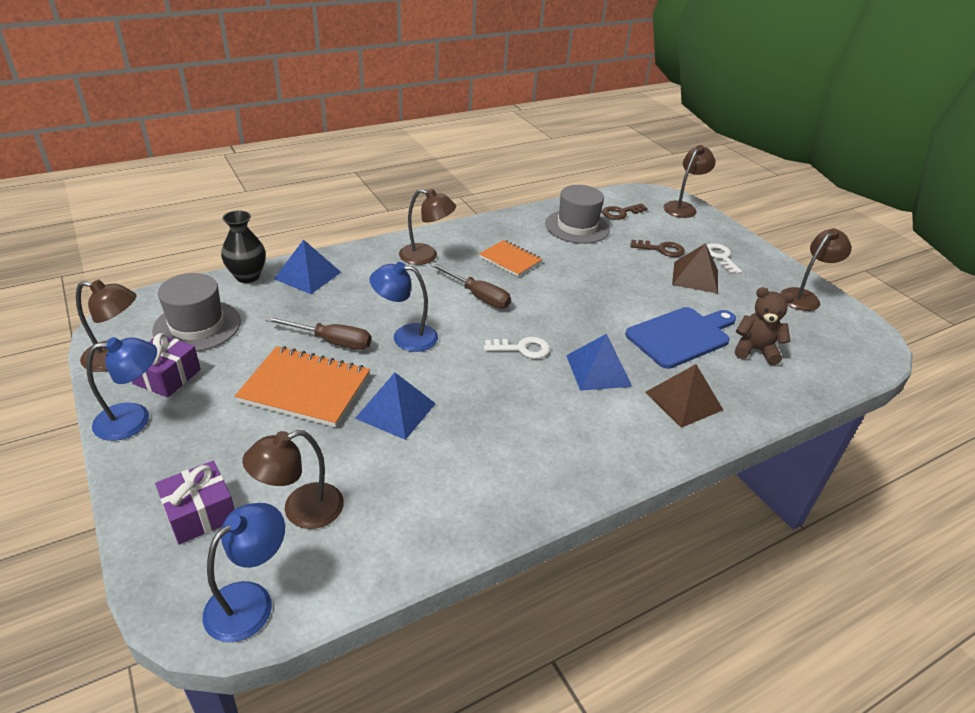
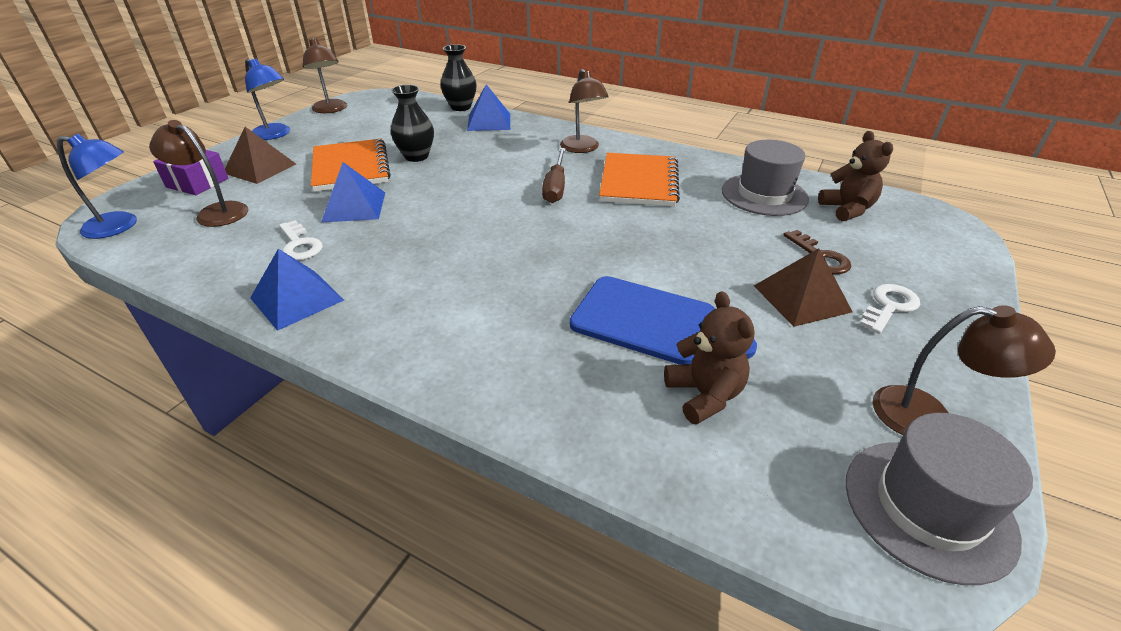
camera: 60 degrees right, 0 degrees up
(167, 376) = (325, 127): purple gift -> none
(197, 326) = (386, 115): grey hat -> grey hat (928, 508)
(331, 341) = (416, 156): brown screwdriver -> black vase
(405, 337) = (455, 179): blue lamp -> none
(510, 260) = (639, 182): orange notebook -> orange notebook, size x1.61
(522, 349) = (500, 232): white key -> white key (300, 245)
(598, 370) = (514, 284): blue pyramid -> blue pyramid (297, 299)
(621, 213) = (847, 209): brown key -> brown teddy bear
(683, 207) = (954, 245): brown lamp -> none
(683, 401) = (520, 358): brown pyramid -> brown pyramid (260, 168)

